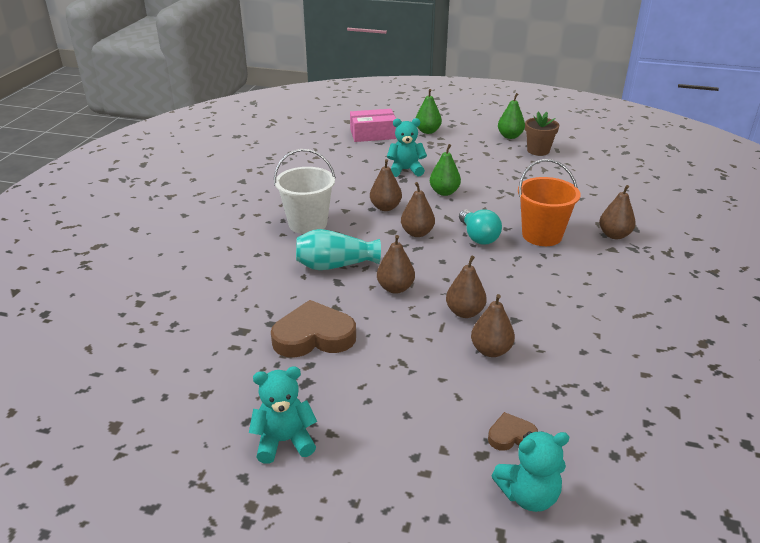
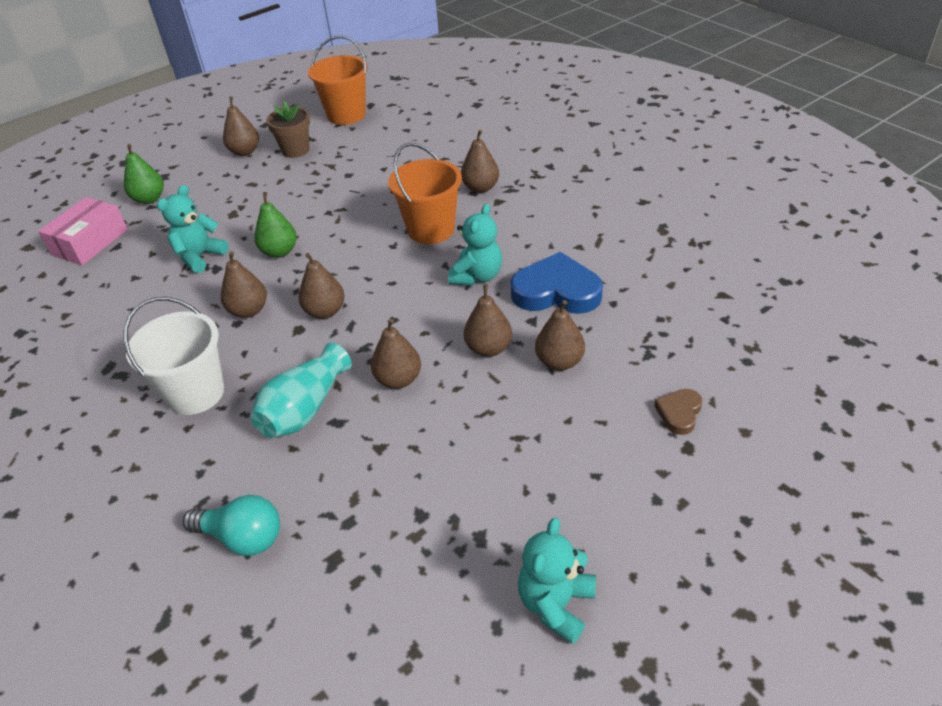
camera: 50 degrees left, 10 degrees up
(314, 336) = (409, 492): brown heart -> none
(478, 237) = (384, 272): turquoise light bulb -> turquoise light bulb (242, 537)
(510, 136) = (245, 152): green pear -> brown pear
(528, 495) = (756, 443): turquoise teddy bear -> turquoise teddy bear (477, 276)
(557, 318) = (556, 291): none -> blue heart
(600, 149) = (346, 115): none -> orange bucket

